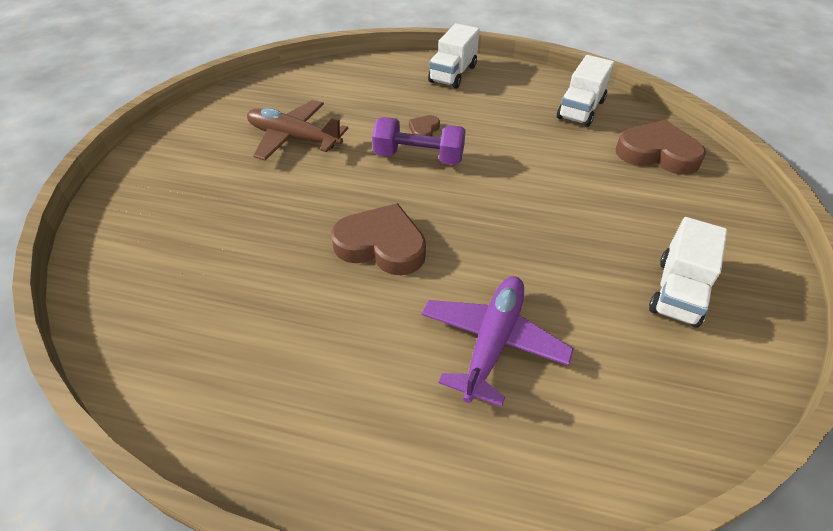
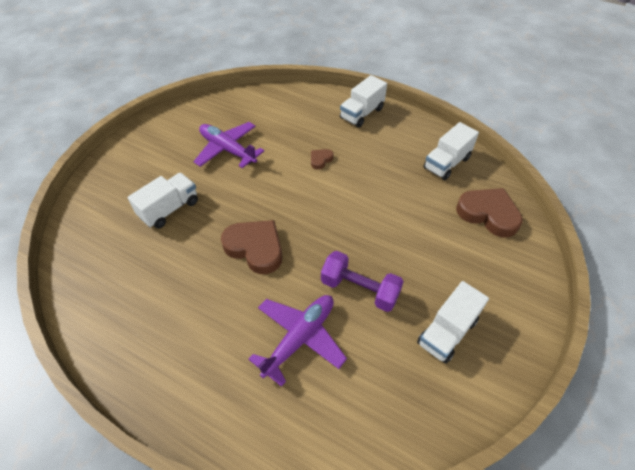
camera: 15 degrees right, 5 degrees up
(237, 221) = (169, 209): none -> white truck
(294, 138) = (228, 150): brown plane -> purple plane
(419, 157) = (308, 182): purple dumbbell -> purple dumbbell (360, 289)

